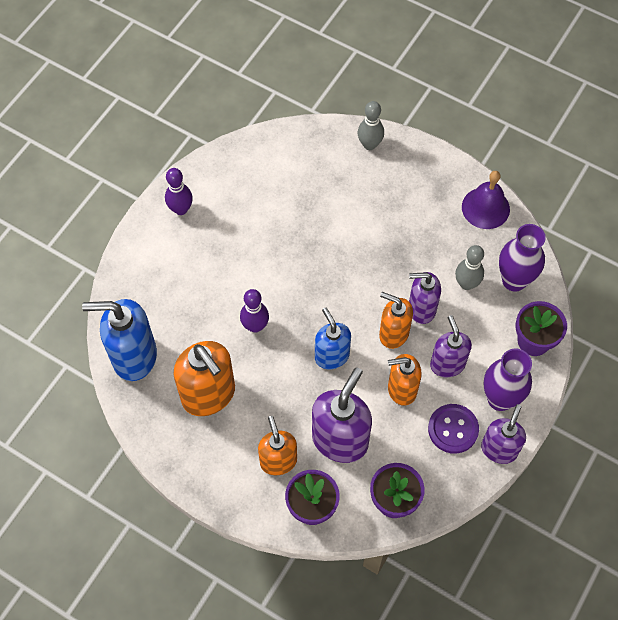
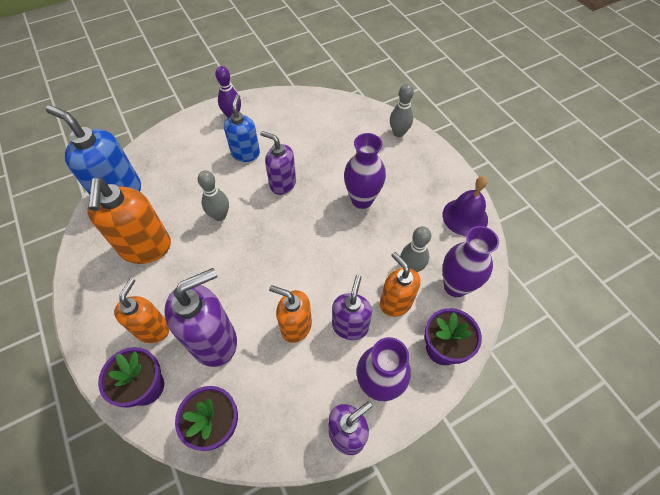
camera: 30 degrees right, 5 degrees down
(255, 326) = (220, 216): purple bowling pin -> grey bowling pin
(331, 356) = (259, 268): blue soap dispenser -> blue soap dispenser (245, 153)
(381, 239) = (362, 200): none -> purple vase
(393, 333) = (321, 276): orange soap dispenser -> orange soap dispenser (395, 303)
(421, 309) = (358, 268): purple soap dispenser -> purple soap dispenser (282, 184)
(453, 429) = (316, 388): purple button -> none

